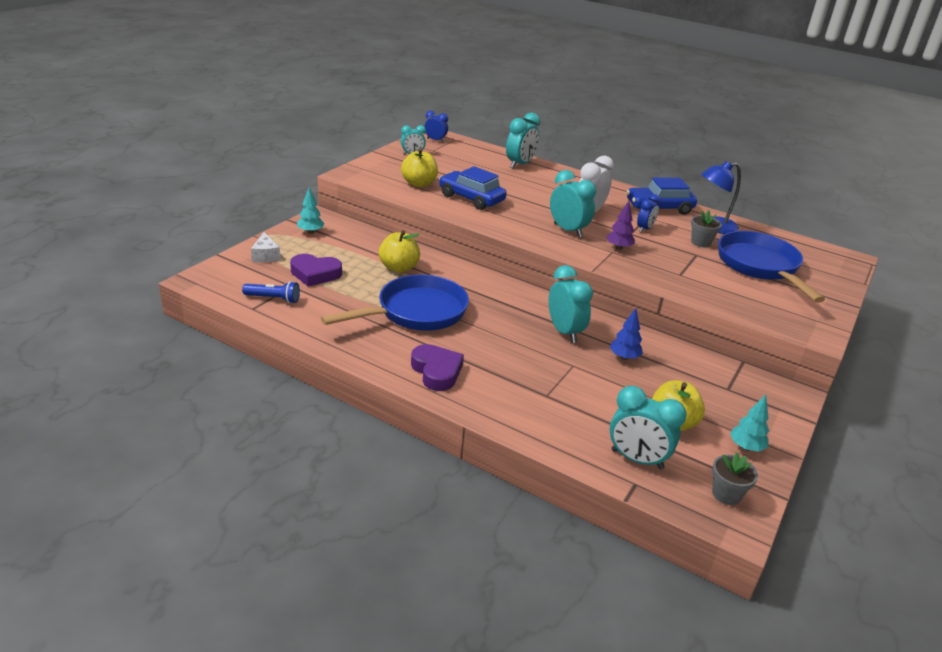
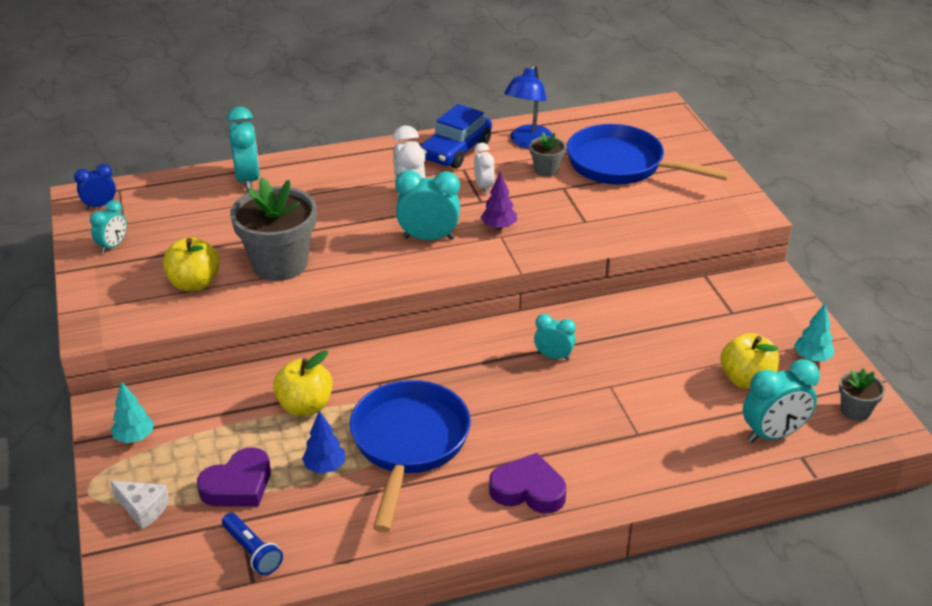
camera: 45 degrees left, 5 degrees up
(273, 299) = (252, 551): blue flashlight -> blue flashlight turned 90 degrees clockwise
(471, 198) = (280, 264): blue car -> grey flower pot
(564, 332) = (553, 356): turquoise clock -> turquoise clock, size x0.60
(624, 357) = (630, 344): blue tree -> blue tree (325, 467)
(644, 229) = (483, 187): blue clock -> white clock

